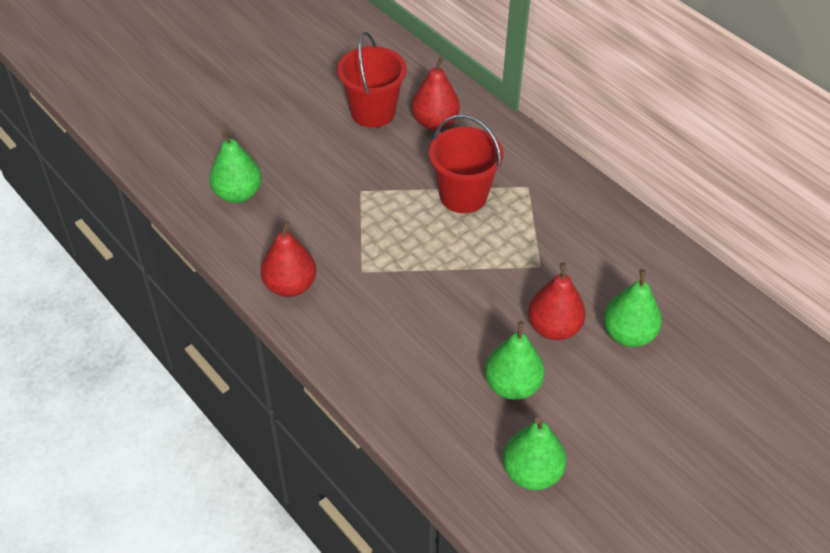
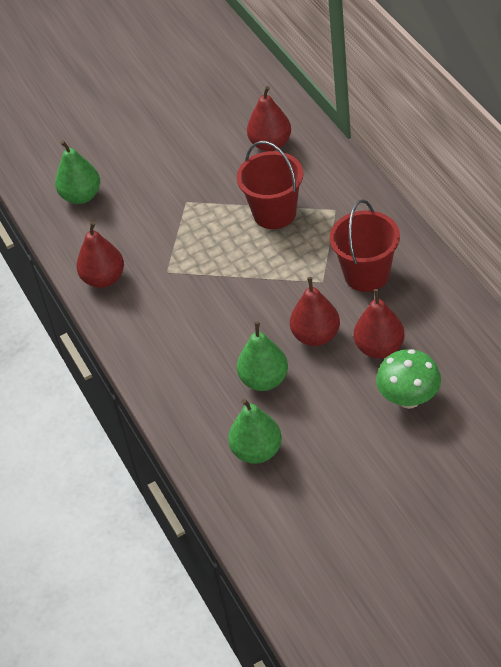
camera: 20 degrees right, 0 degrees up
(373, 112) = (217, 130): red bucket -> red bucket (366, 274)
(628, 334) = (379, 348): green pear -> red pear
(681, 389) = (409, 399): none -> green mushroom

